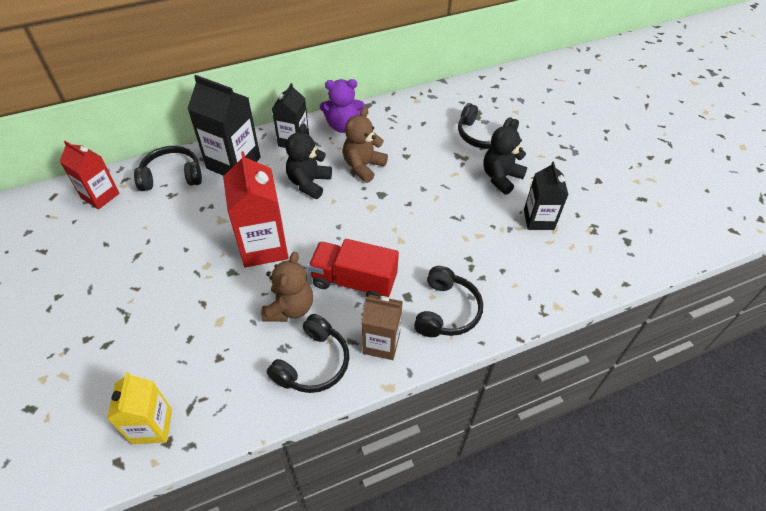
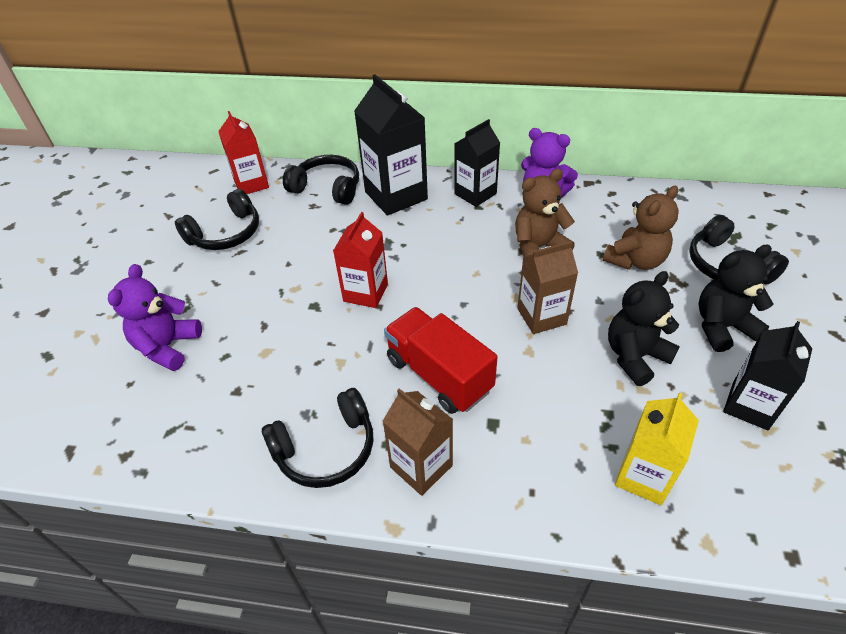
camera: 35 degrees right, 5 degrees down
(135, 353) = (168, 347): none -> purple teddy bear
(152, 426) = (124, 430): yellow carton -> yellow carton (643, 476)
(263, 246) = (365, 292): red carton -> red carton, size x0.65
(289, 308) = (346, 372): brown teddy bear -> brown teddy bear (635, 260)
(309, 183) = (462, 244): black teddy bear -> black teddy bear (635, 356)
(394, 214) = (541, 316): none -> brown carton
(446, 311) = (533, 468): black headphones -> black headphones (226, 233)

